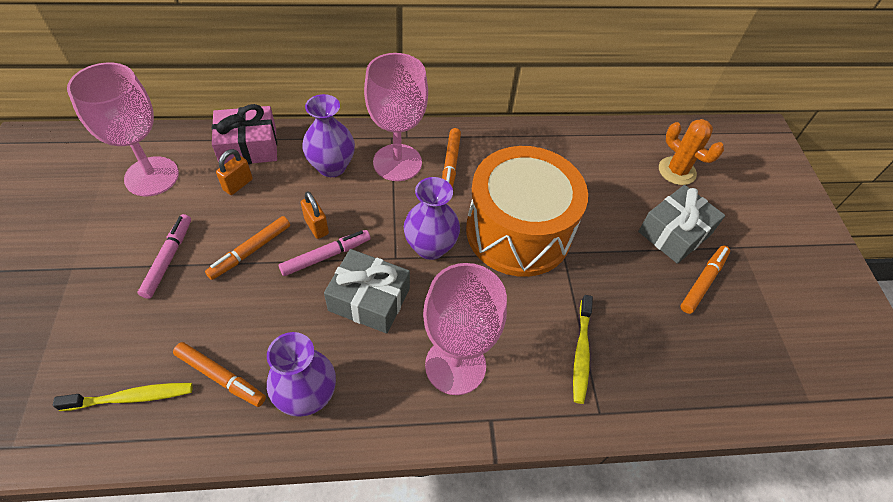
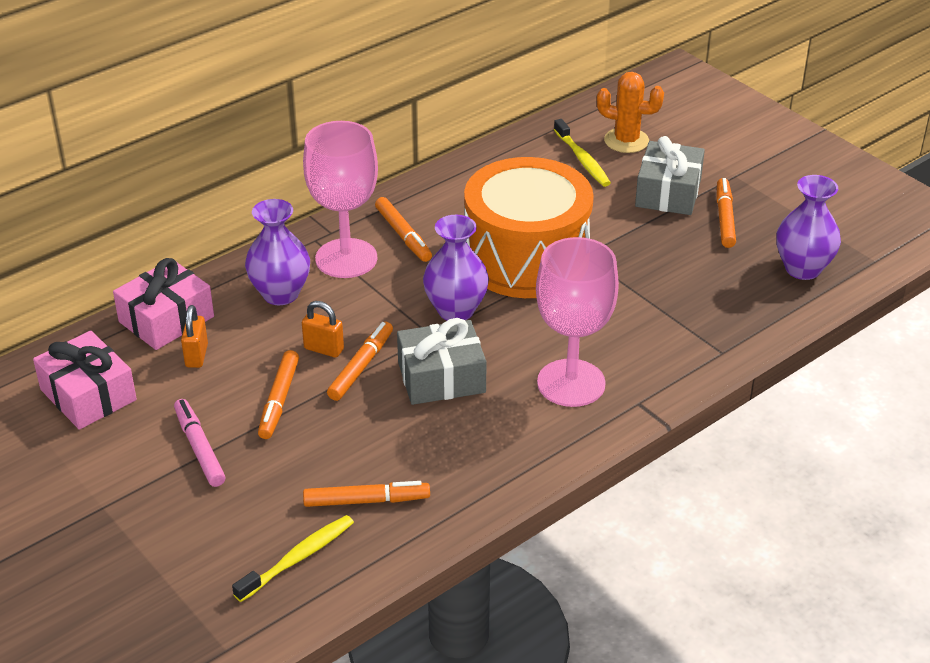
camera: 30 degrees left, 15 degrees down
(152, 176) = (88, 395): pink goblet -> pink gift
(307, 396) = (462, 471): purple vase -> purple vase (802, 269)
(326, 256) = (361, 367): pink marker -> orange marker
(581, 353) = (669, 320): yellow toothbrush -> yellow toothbrush (582, 159)

